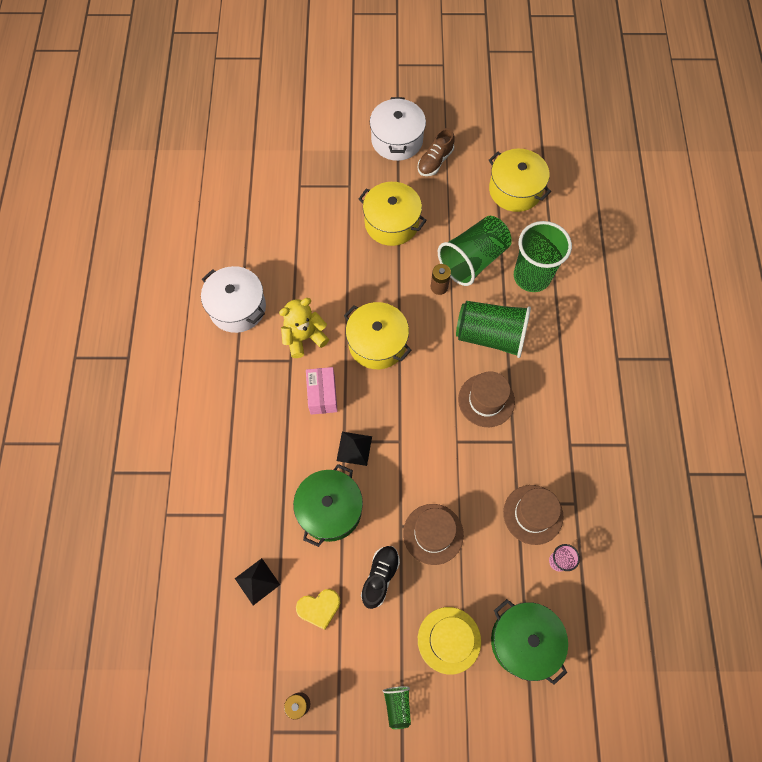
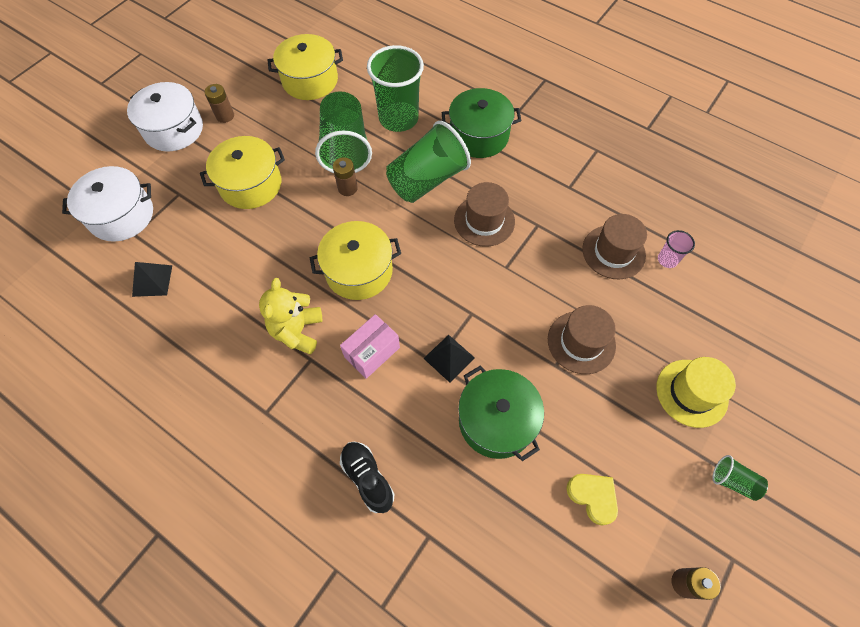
camera: 55 degrees left, 5 degrees down
(237, 307) = (207, 374): white pot -> white pot (121, 215)
(257, 581) = (526, 546): black pyramid -> black pyramid (152, 280)
(319, 608) = (593, 497): yellow heart -> yellow heart turned 60 degrees counterclockwise
(322, 395) = (372, 352): pink box -> pink box turned 75 degrees counterclockwise
(380, 577) = (595, 416): black shoe -> black shoe (367, 478)
(435, 161) = (225, 116): brown shoe -> brown battery
(524, 641) = (725, 331): green pot -> green pot (479, 136)

